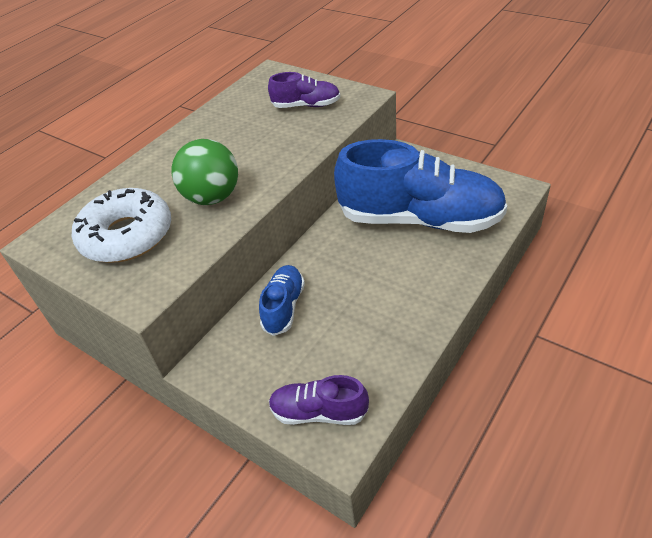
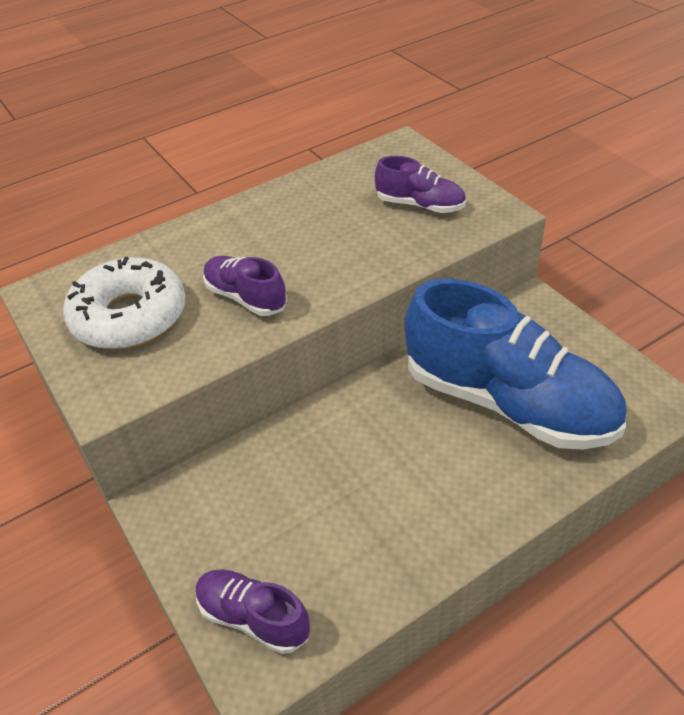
camera: 20 degrees right, 0 degrees up
(212, 197) = (245, 297): green ball -> purple shoe
(284, 307) = (281, 462): blue shoe -> none

